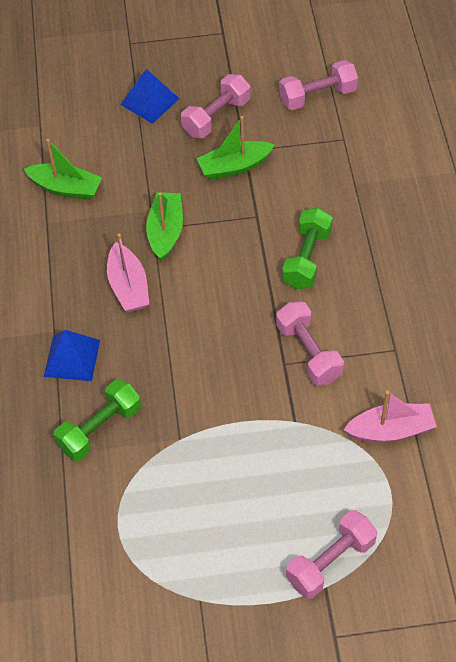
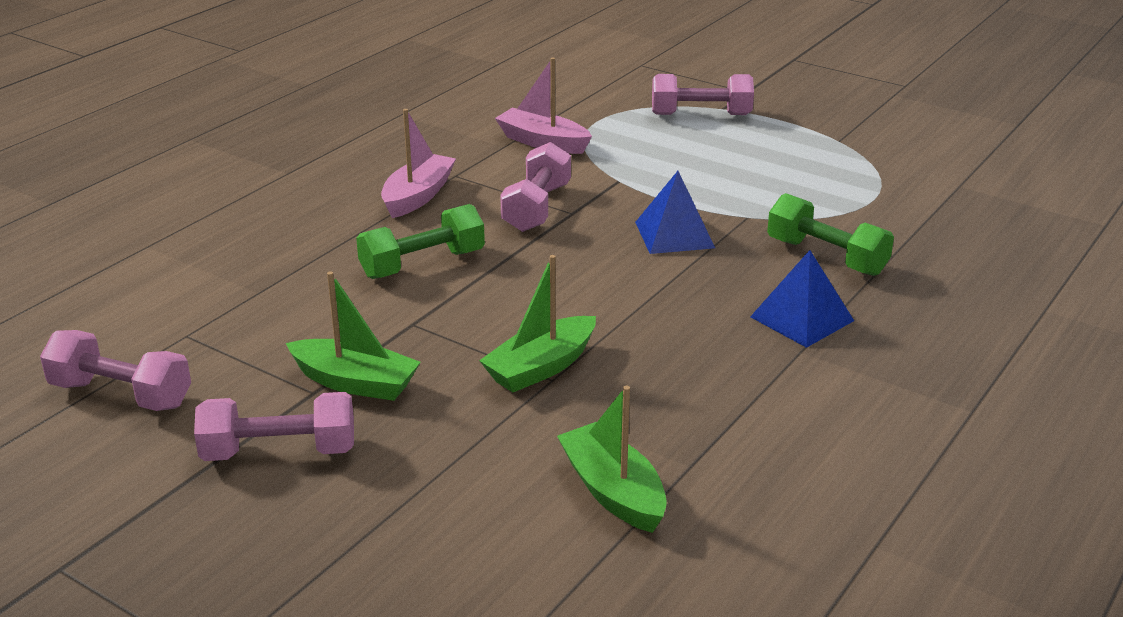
camera: 140 degrees left, 25 degrees down
(100, 429) = (826, 257): green dumbbell -> green dumbbell turned 45 degrees clockwise
(128, 286) = (658, 342): pink boat -> pink boat (418, 196)
(149, 101) = (331, 535): blue pyramid -> blue pyramid (674, 235)

